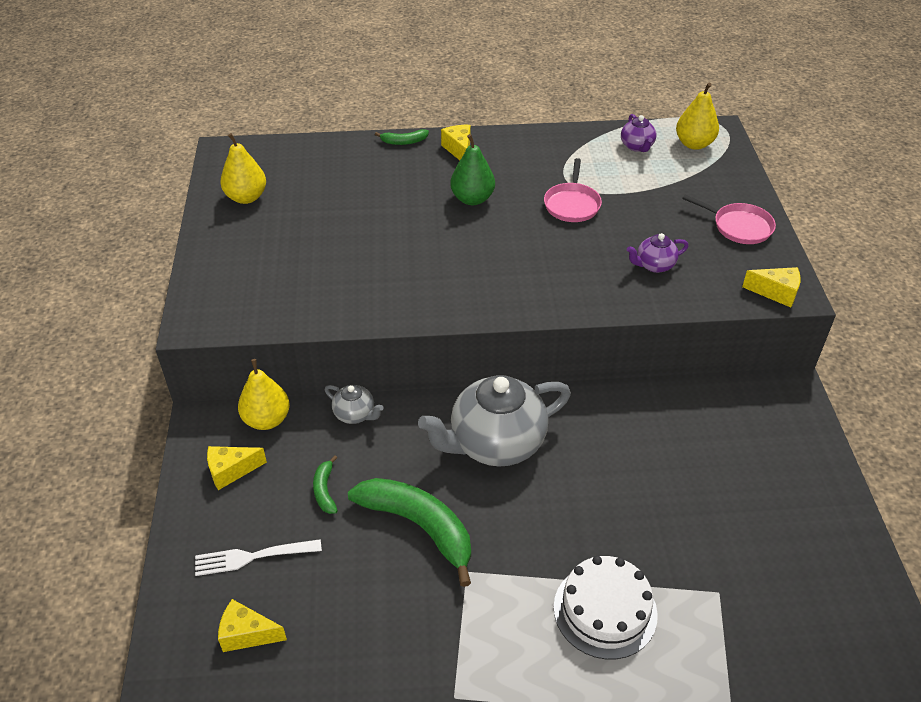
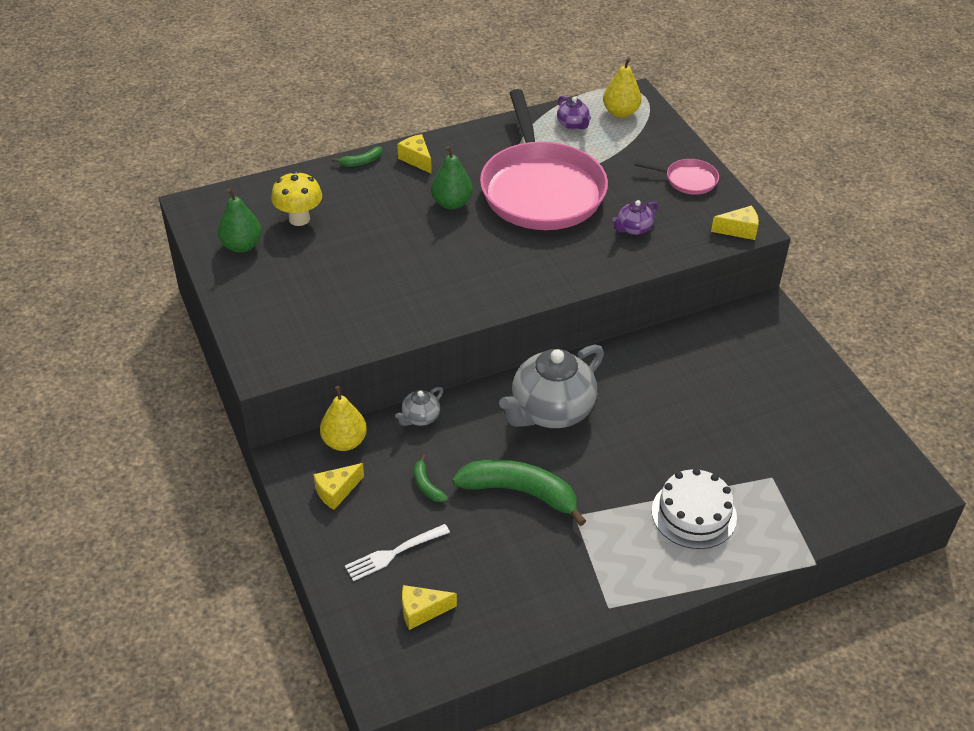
camera: 20 degrees left, 0 degrees up
(246, 197) = (242, 246): yellow pear -> green pear
(314, 183) = (299, 219): none -> yellow mushroom
(355, 414) = (420, 417): grey teapot -> grey teapot turned 120 degrees clockwise
(572, 204) = (541, 190): pink pan -> pink pan, size x2.40

